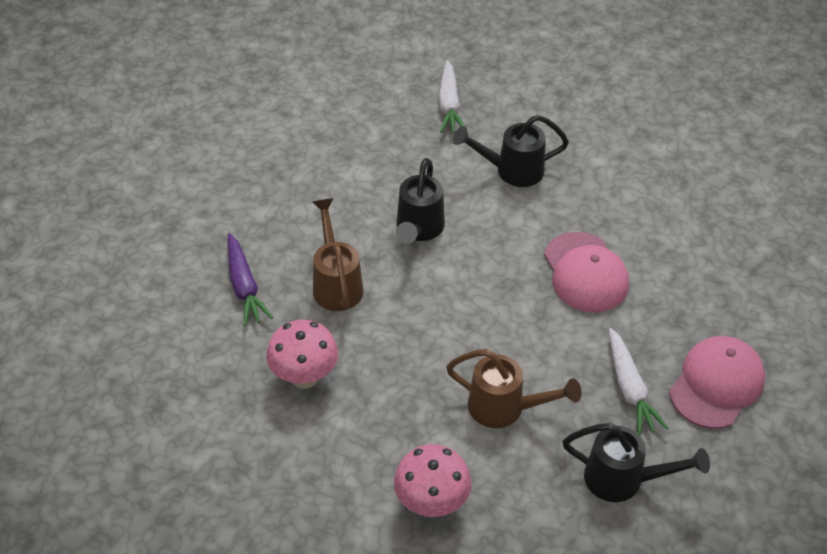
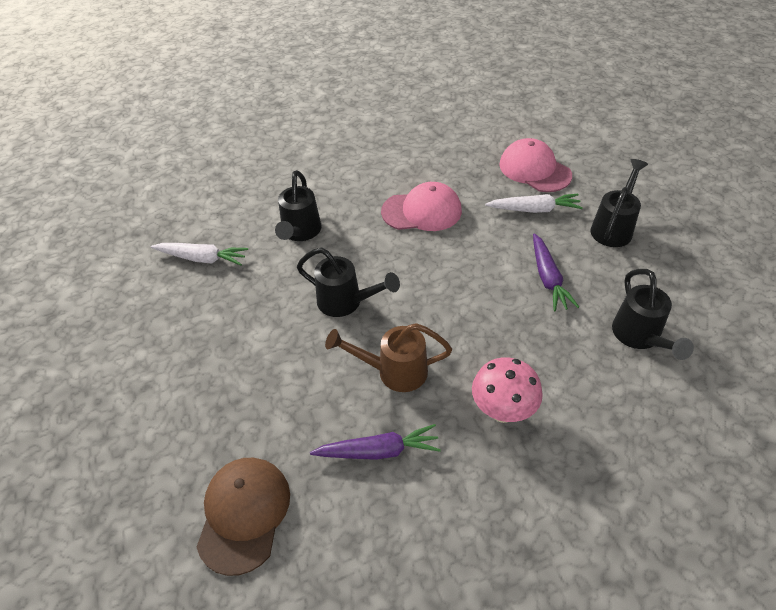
camera: 75 degrees left, 0 degrees up
(173, 209) = (244, 514): none -> brown cap
(431, 504) = (639, 338): pink mushroom -> black watering can
(505, 408) = (548, 278): brown watering can -> purple carrot

